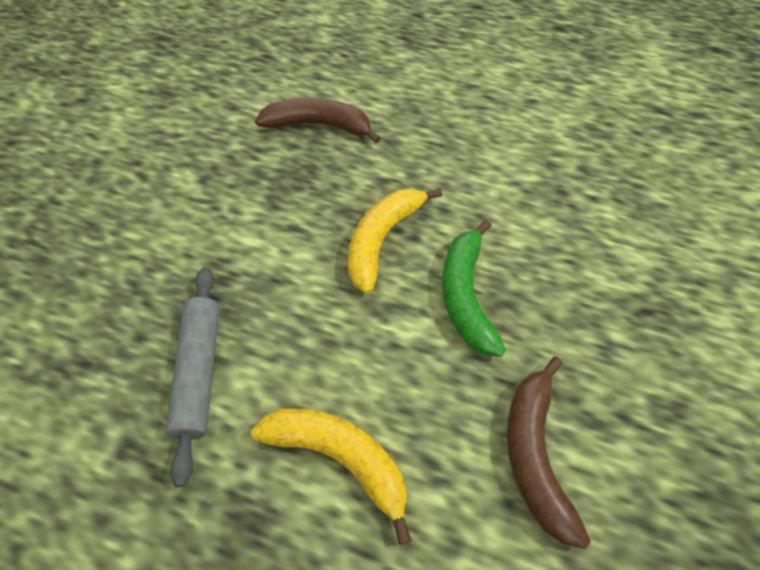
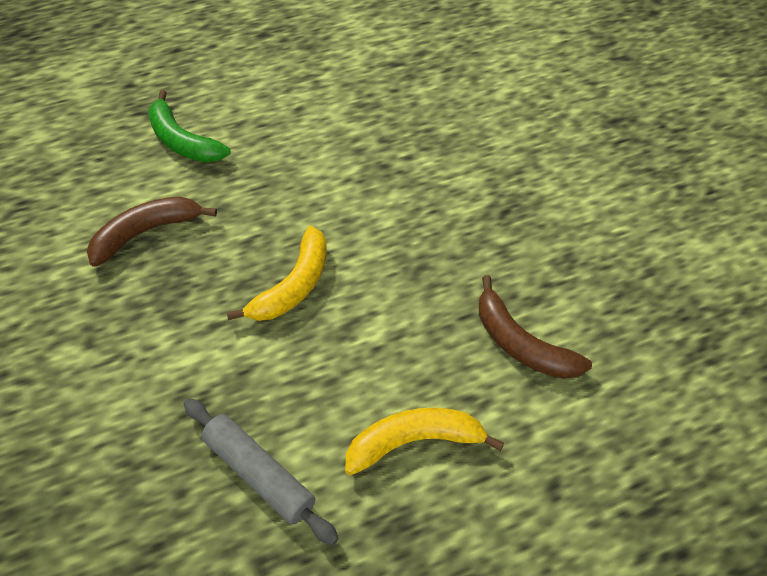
camera: 45 degrees left, 5 degrees down
(381, 240) = (293, 286): yellow banana -> yellow banana turned 135 degrees counterclockwise
(465, 295) = (390, 281): green banana -> green banana (182, 141)

